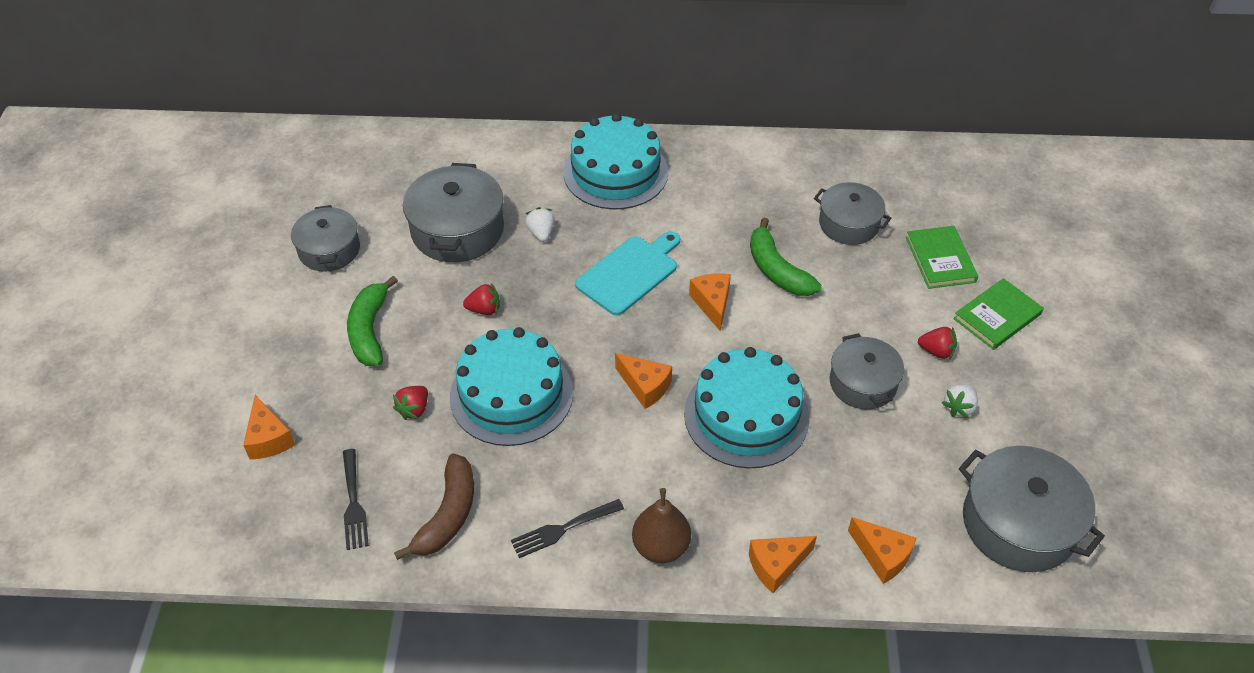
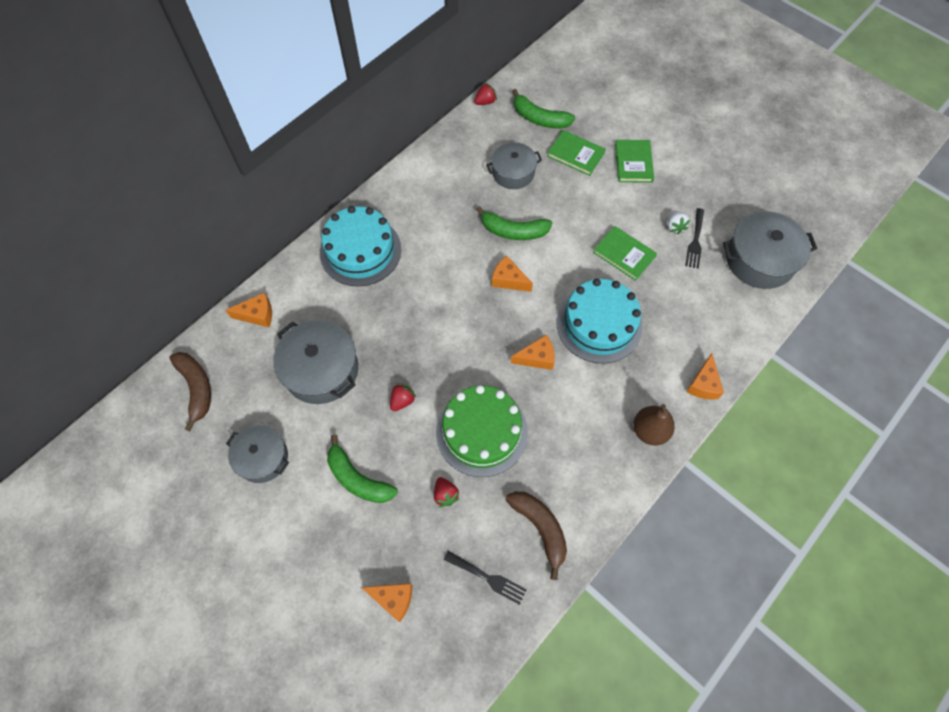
camera: 50 degrees left, 15 degrees up
(356, 162) = (196, 388): none -> brown banana
(511, 394) = (481, 432): turquoise cake -> green cake
(541, 233) = (370, 326): white strawberry -> none
(563, 529) = (599, 472): black fork -> black fork (695, 241)
(629, 273) = (447, 303): turquoise cutting board -> none
(863, 383) = (624, 254): grey pot -> green book
(882, 556) = (733, 332): orange cheese -> orange cheese (257, 315)
(936, 351) = (632, 206): red strawberry -> red strawberry (485, 102)
(946, 201) = (539, 118): none -> green banana

